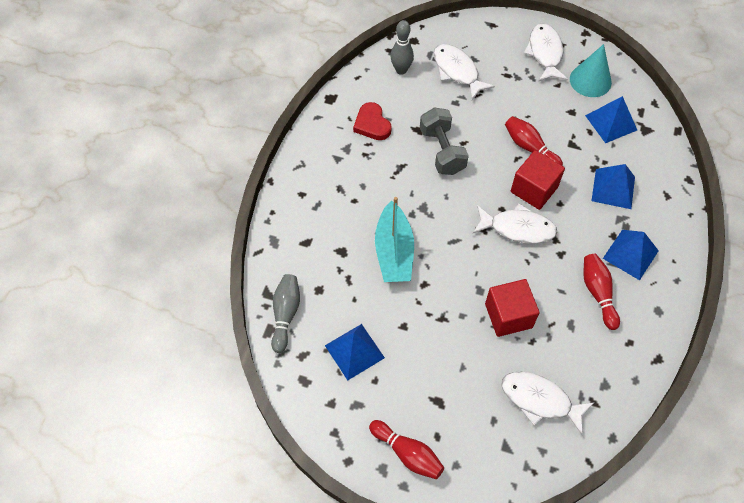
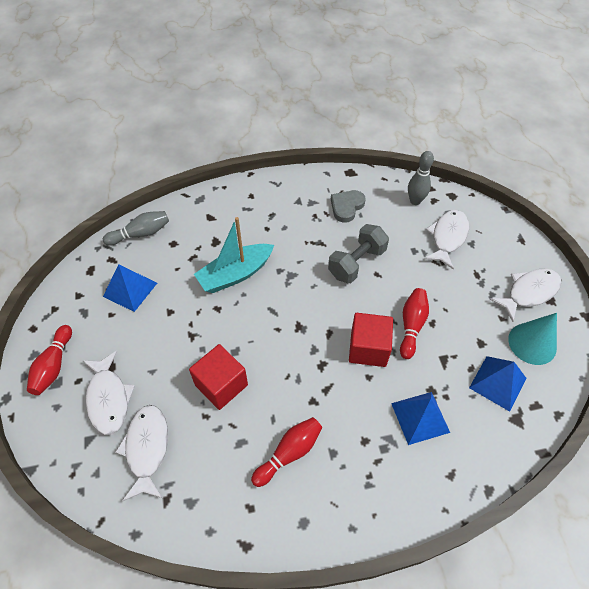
camera: 60 degrees right, 5 degrees down
(372, 124) = (346, 207): red heart -> grey heart
(518, 228) = (317, 353): white fish -> white fish (108, 399)
(630, 254) = (353, 466): blue pyramid -> none

